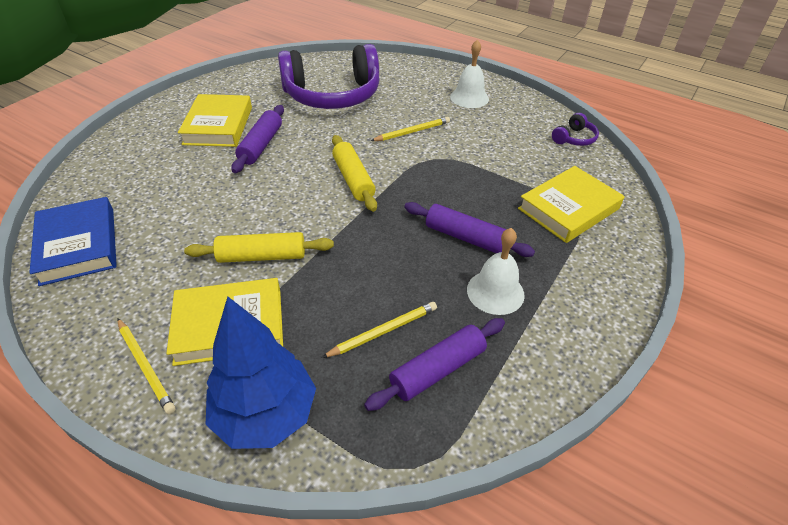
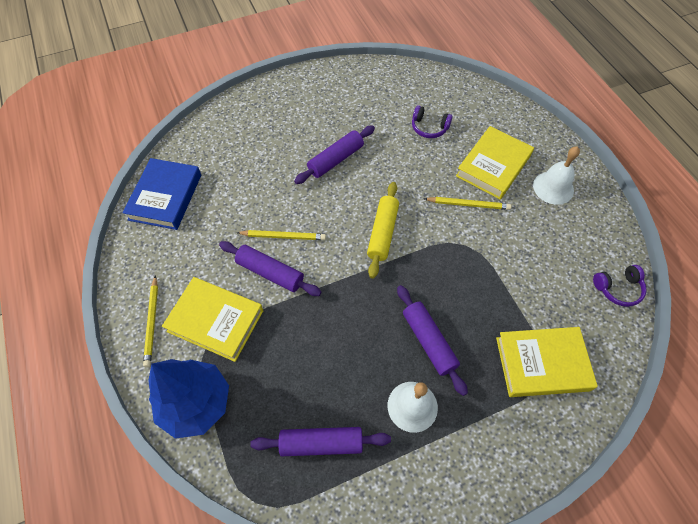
camera: 35 degrees right, 15 degrees up
(218, 125) = (317, 122): yellow book -> yellow book (493, 166)
(262, 256) = (270, 273): yellow rolling pin -> purple rolling pin
(332, 95) = (429, 128): purple headphones -> purple headphones, size x0.40
(383, 331) = (307, 388): yellow pencil -> yellow pencil (283, 236)

